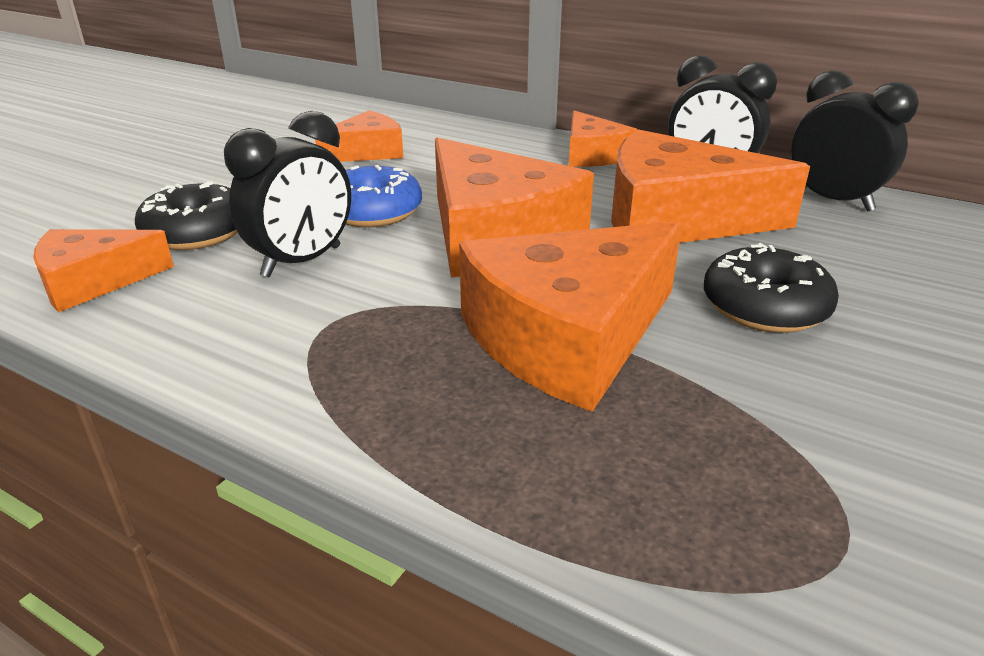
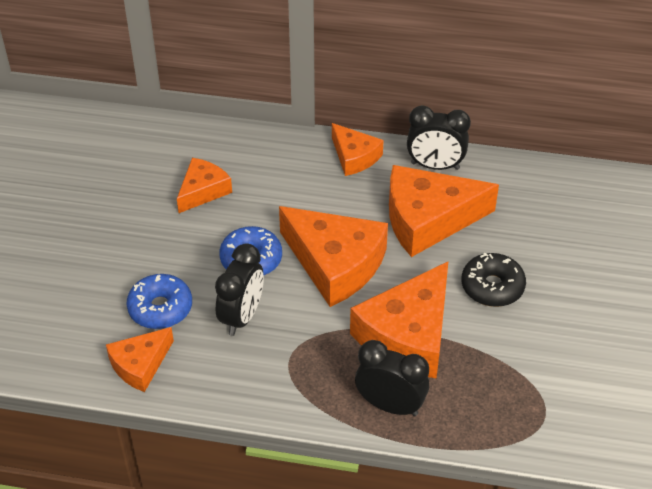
camera: 20 degrees left, 15 degrees up
(196, 233) = (160, 308): black donut -> blue donut
(832, 201) = (511, 176): black clock -> black clock (390, 405)

